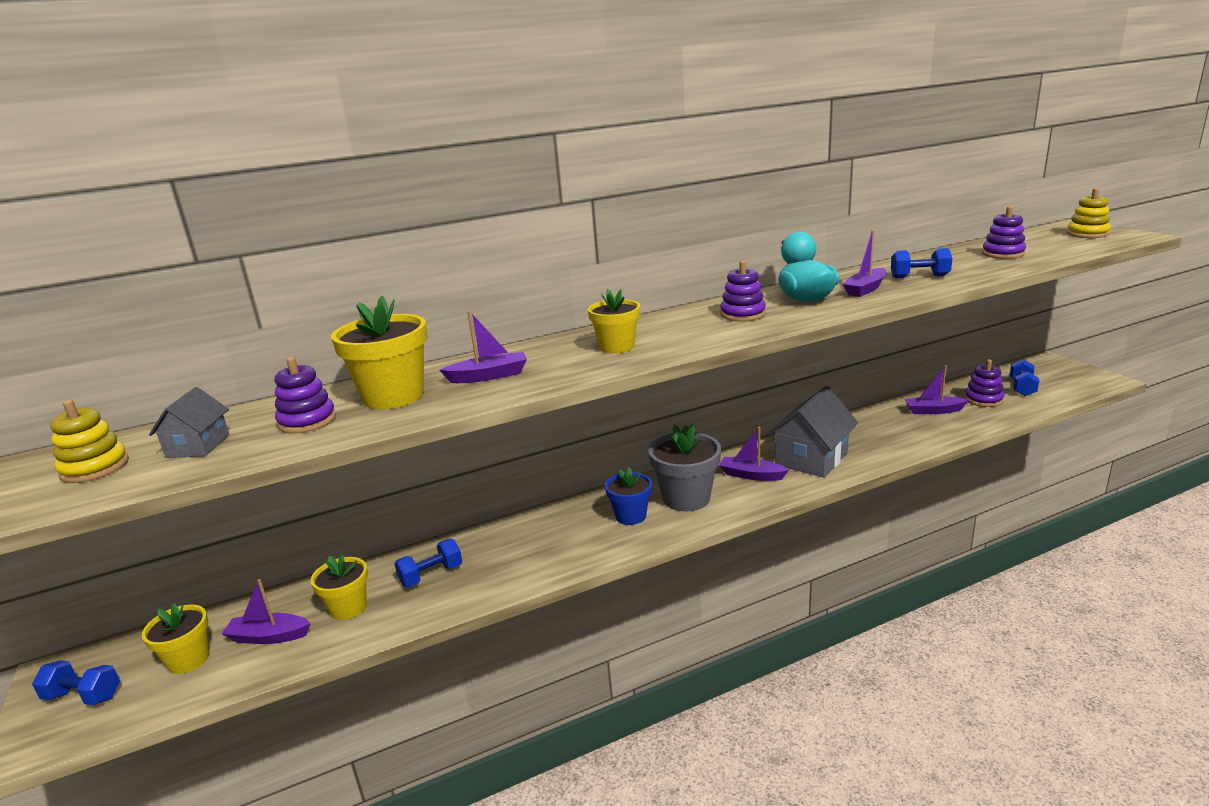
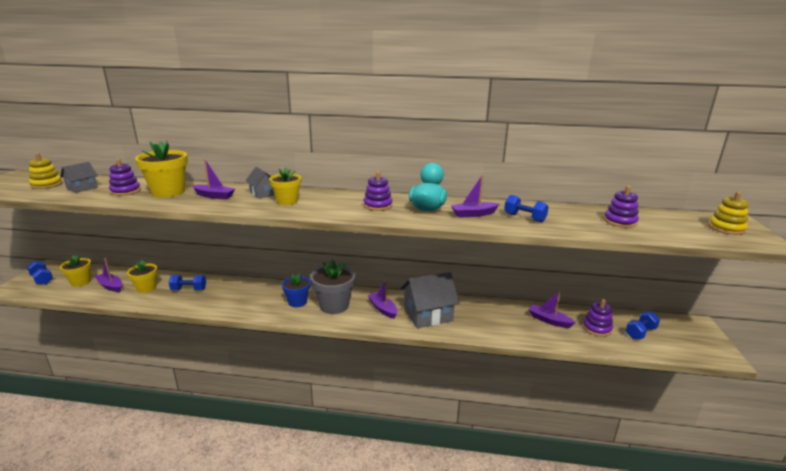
camera: 30 degrees right, 0 degrees up
(555, 350) = (263, 193): none -> grey house

